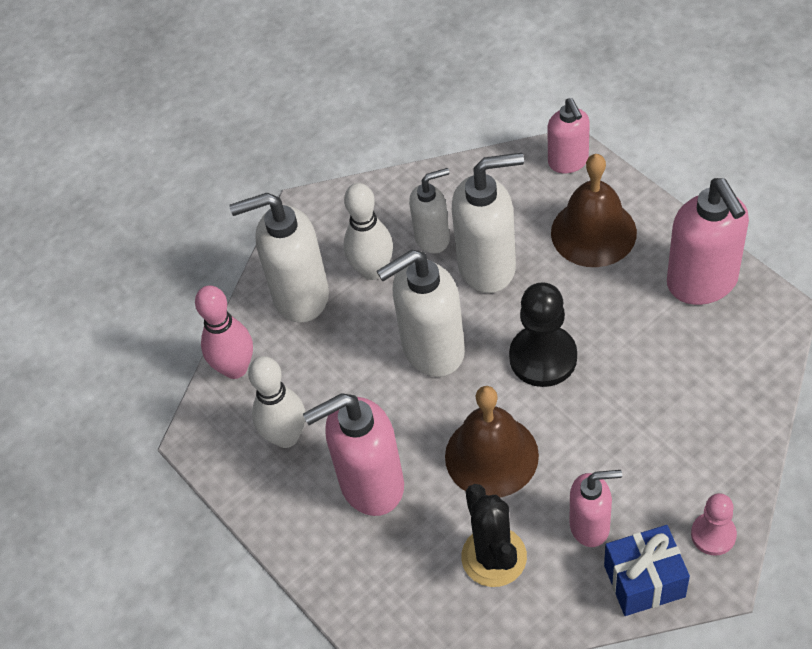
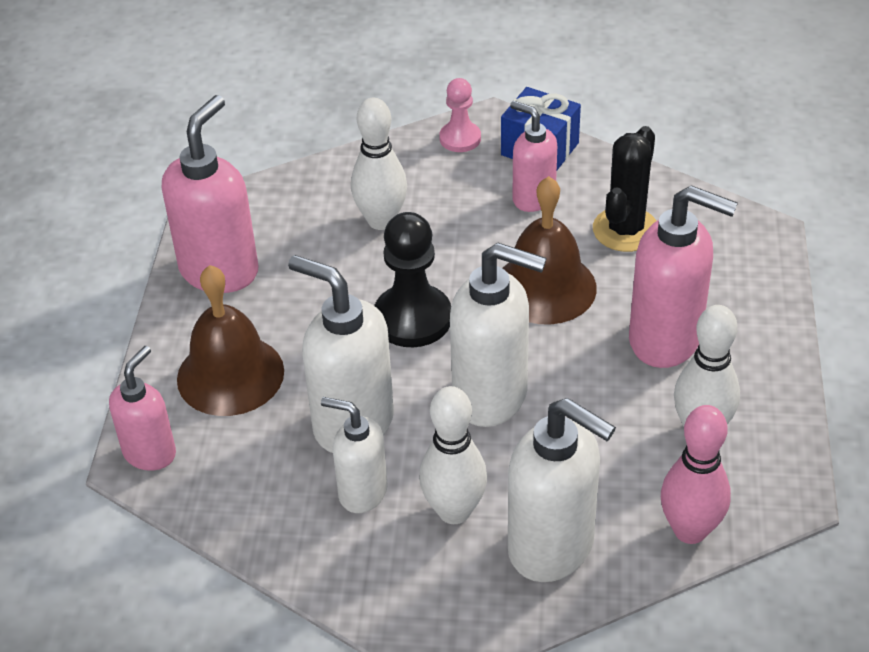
camera: 140 degrees left, 10 degrees down
(662, 409) = (381, 220): none -> white bowling pin

